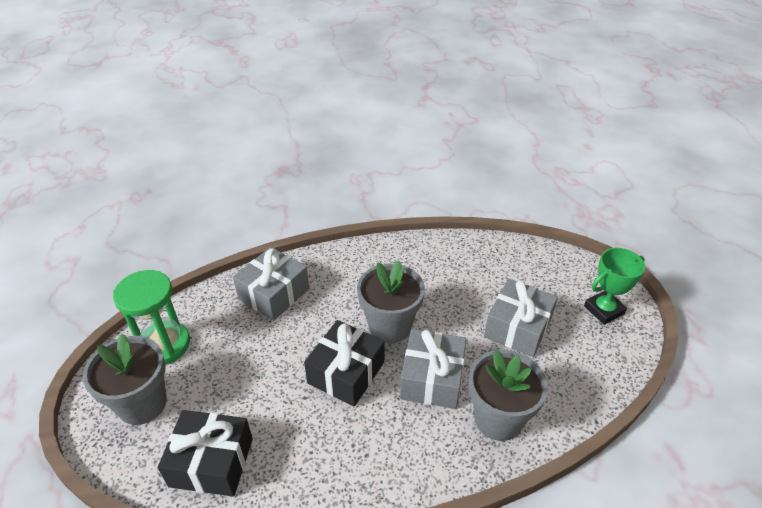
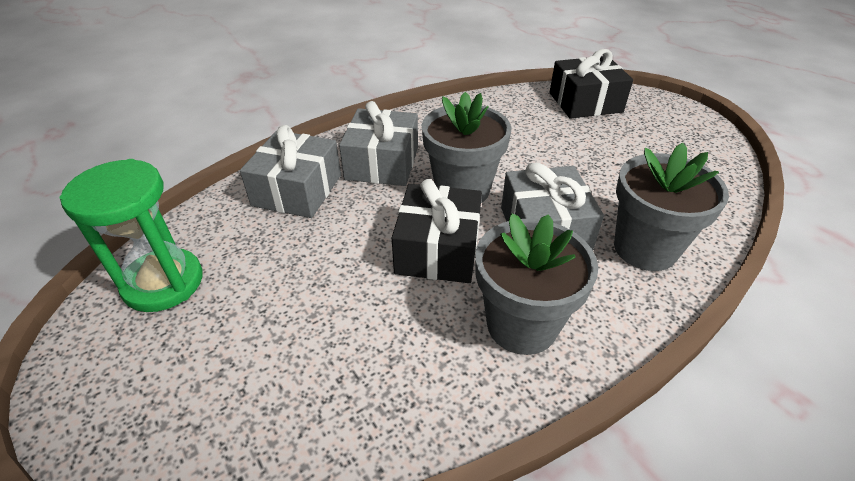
camera: 20 degrees left, 0 degrees up
(142, 403) = (157, 367): grey flower pot -> grey flower pot (521, 325)
(211, 462) = (305, 412): black gift -> black gift (585, 102)
(517, 328) = (602, 159): grey gift -> grey gift (382, 163)
(604, 310) = (673, 125): green trophy -> none

